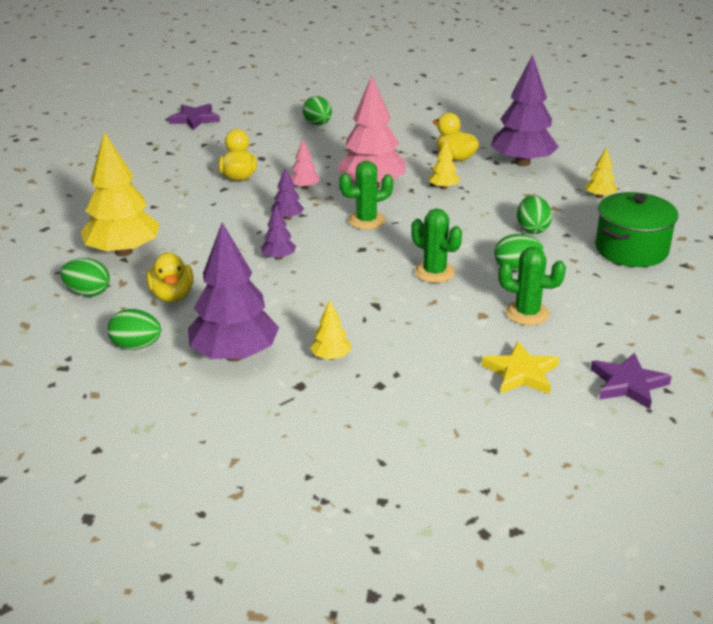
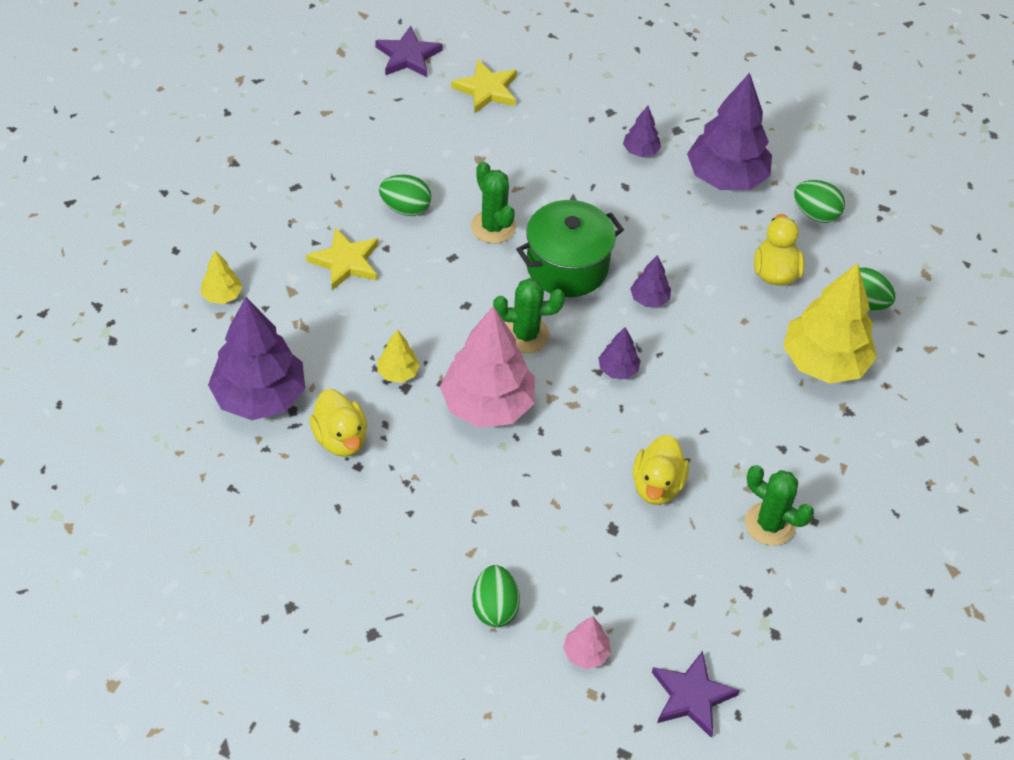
camera: 165 degrees left, 20 degrees up
(304, 187) = (575, 430): pink tree -> pink tree (585, 653)
(331, 357) = (640, 151): yellow tree -> purple tree
(527, 313) = (437, 148): green cactus -> green cactus (770, 524)
(532, 229) = (346, 262): green egg -> yellow star
(631, 250) = (267, 198): green pot -> green pot (567, 267)

